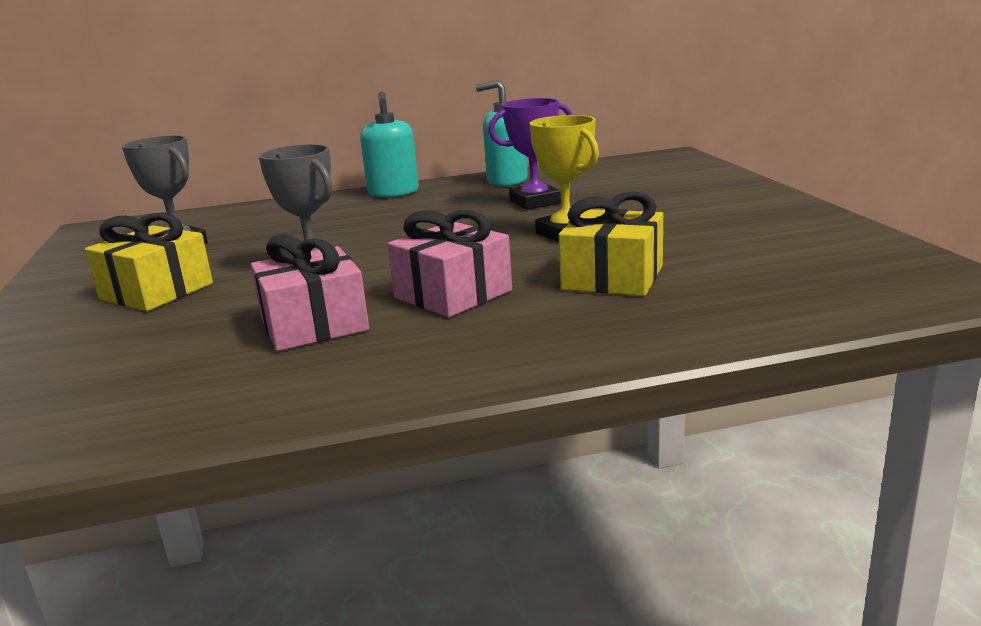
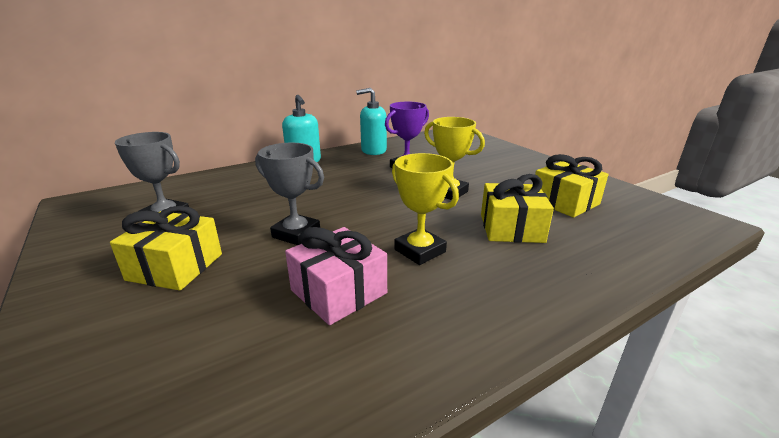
camera: 20 degrees left, 5 degrees up
(453, 294) = (420, 251): pink gift -> yellow trophy
(741, 252) = (564, 202): none -> yellow gift

